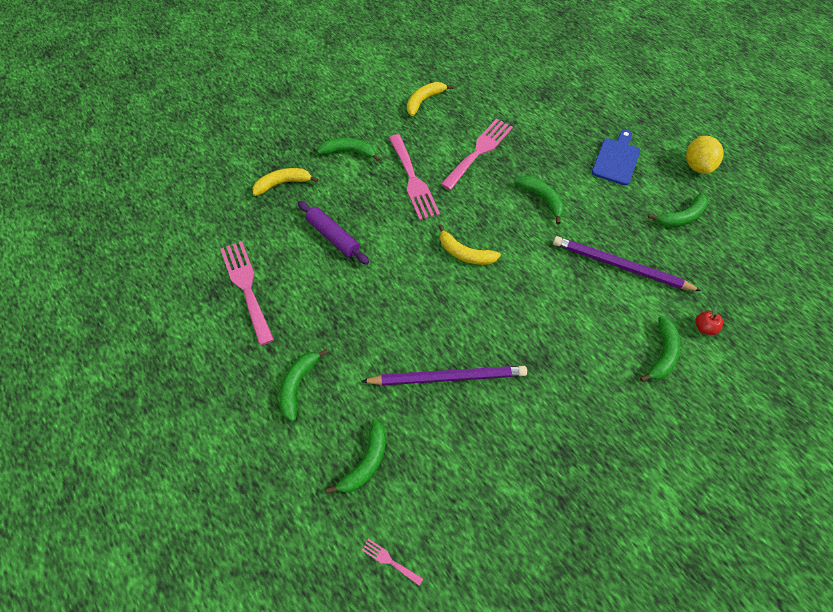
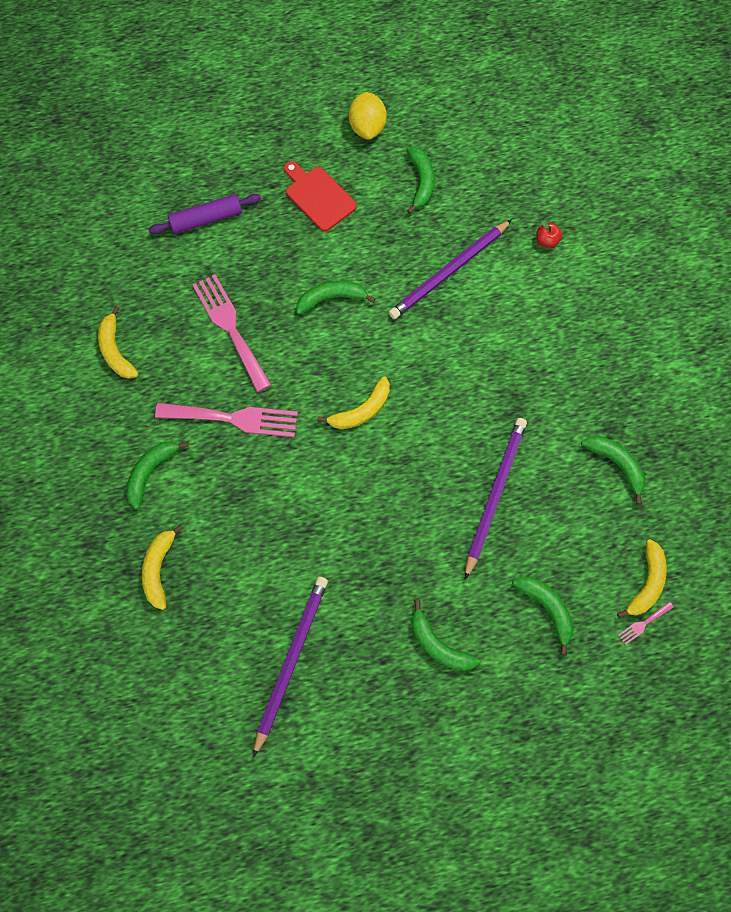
camera: 65 degrees left, 10 degrees up
(246, 287) = (291, 661): pink fork -> purple pencil
(333, 236) = (269, 539): purple rolling pin -> purple rolling pin (206, 219)
(431, 548) = (646, 583): none -> yellow banana
(616, 159) = (318, 196): blue cutting board -> red cutting board
(662, 354) = (556, 292): green banana -> green banana (616, 464)
(697, 165) = (367, 127): yellow lemon -> yellow lemon turned 60 degrees clockwise

